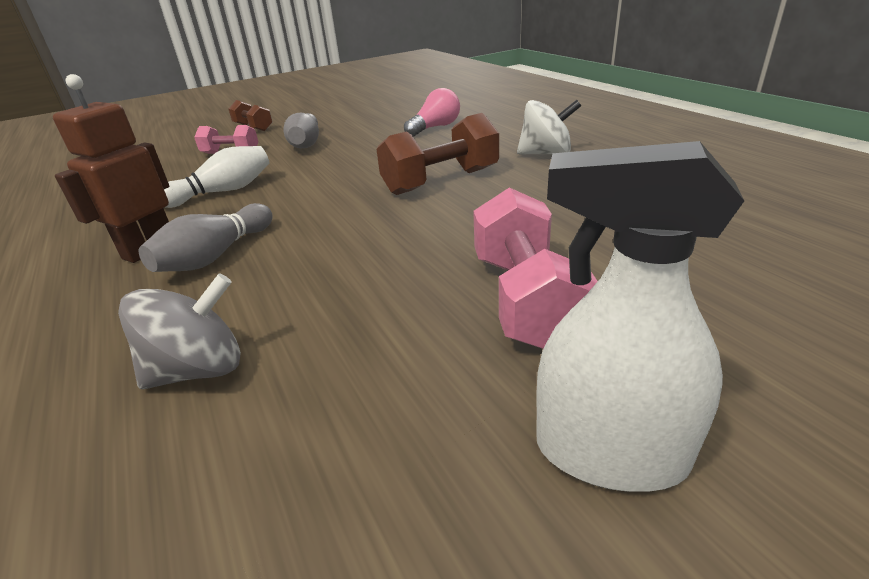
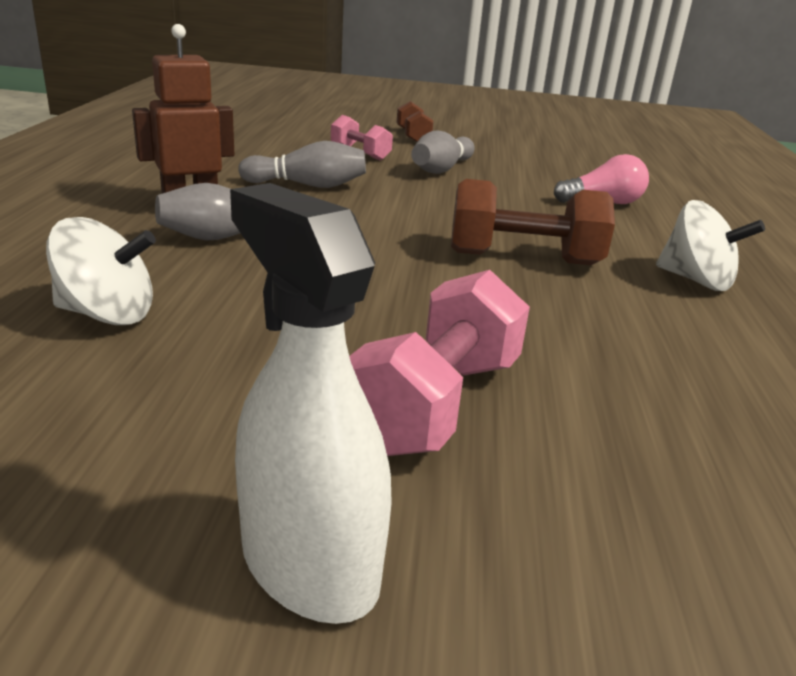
camera: 30 degrees right, 5 degrees down
(199, 369) = (107, 314): grey spinning top -> white spinning top
(224, 191) = (308, 185): white bowling pin -> grey bowling pin

